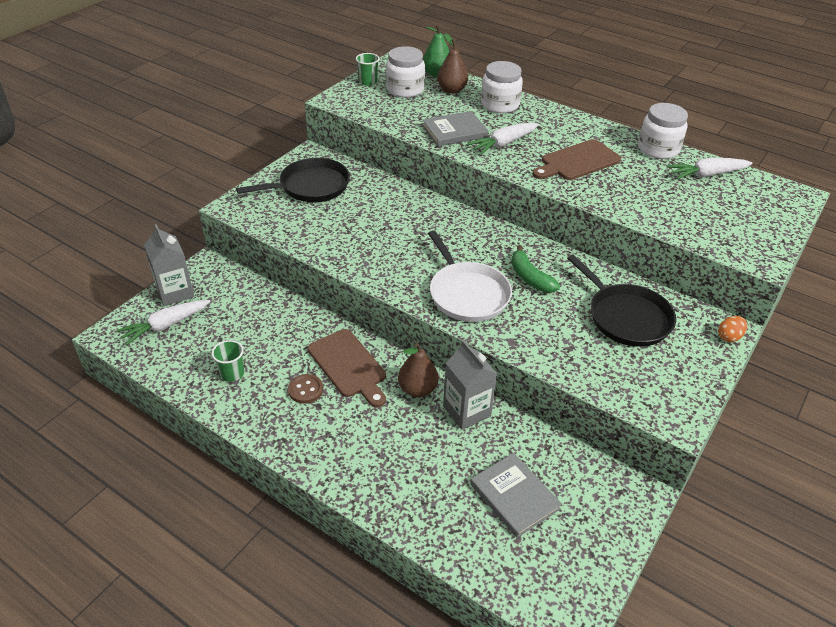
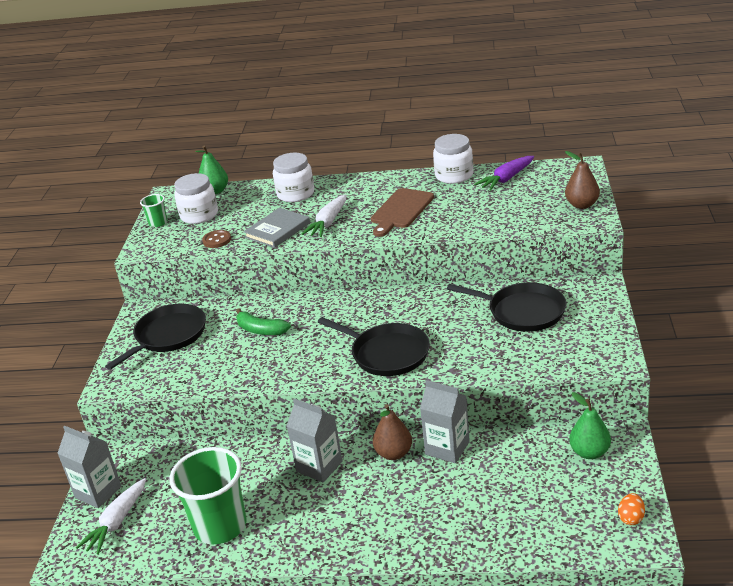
camera: 25 degrees left, 10 degrees down
(232, 373) = (220, 526): green cup -> green cup, size x2.18
(305, 390) = (299, 503): brown button -> brown button (217, 240)
(348, 366) = (319, 466): brown cutting board -> grey carton
(451, 90) = (242, 199): brown pear -> brown pear (582, 205)
(467, 293) = (386, 354): white pan -> black pan
(514, 496) = (536, 486): grey book -> none
(530, 277) = (425, 318): green banana -> green banana (260, 330)
(593, 493) = (589, 452): none -> green pear
(707, 175) = (506, 179): white carrot -> purple carrot
(729, 337) = (605, 290): orange egg -> orange egg (631, 518)

